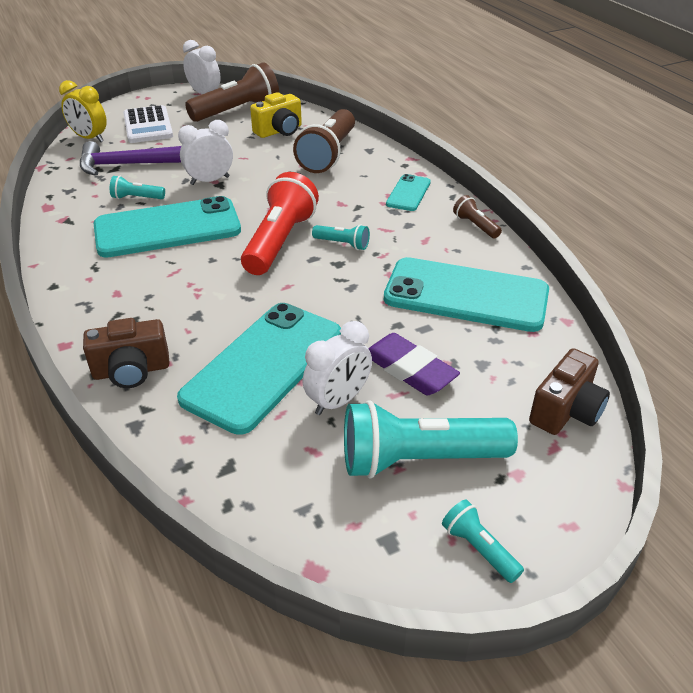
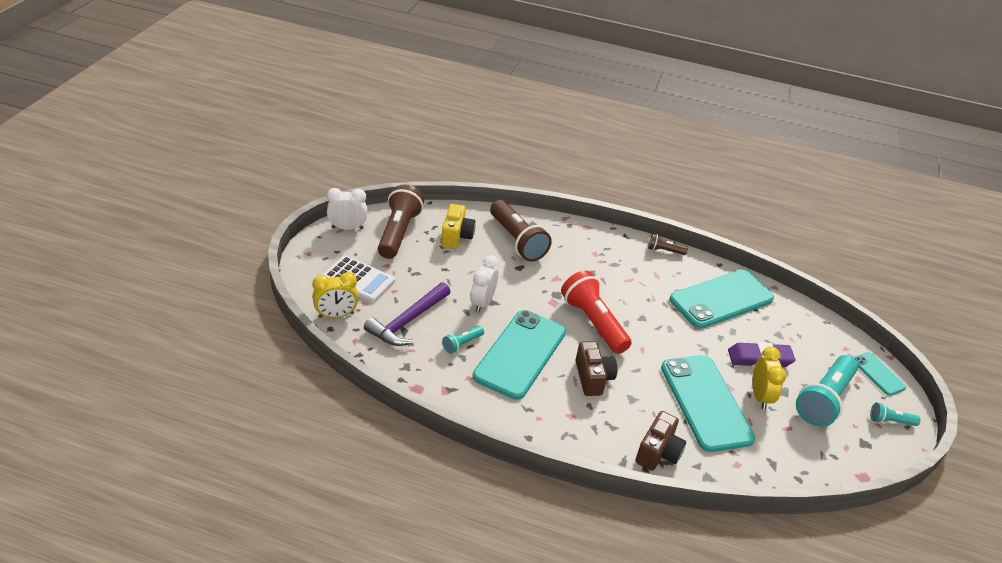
camera: 50 degrees left, 0 degrees up
(338, 401) = (760, 396): white clock -> yellow clock
(342, 244) = (625, 303): turquoise flashlight -> none
(408, 193) = (602, 246): turquoise phone -> turquoise phone (878, 374)
(566, 411) = (834, 336): brown camera -> brown camera (593, 378)

